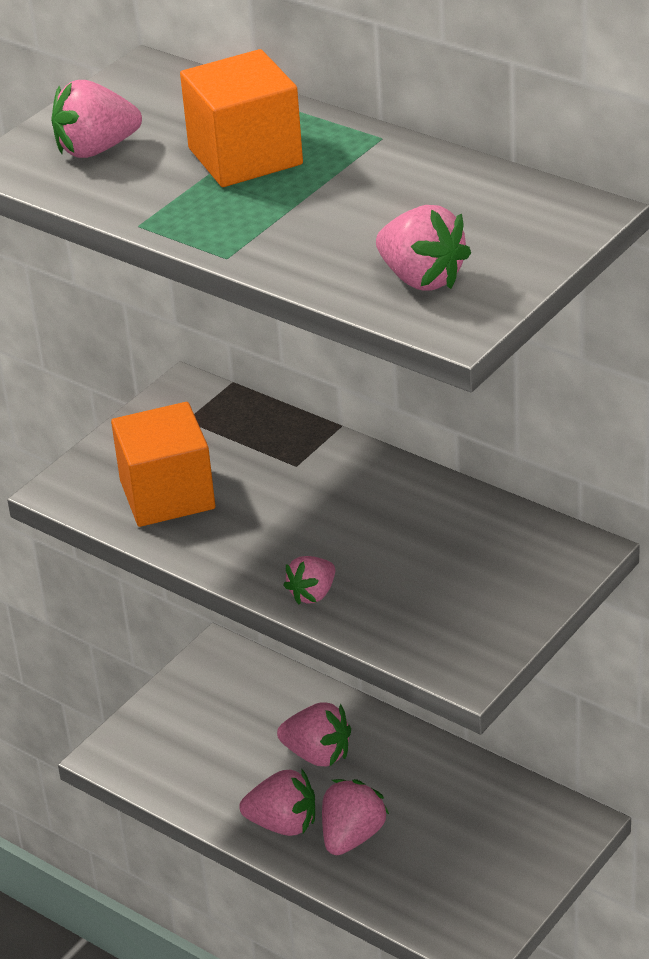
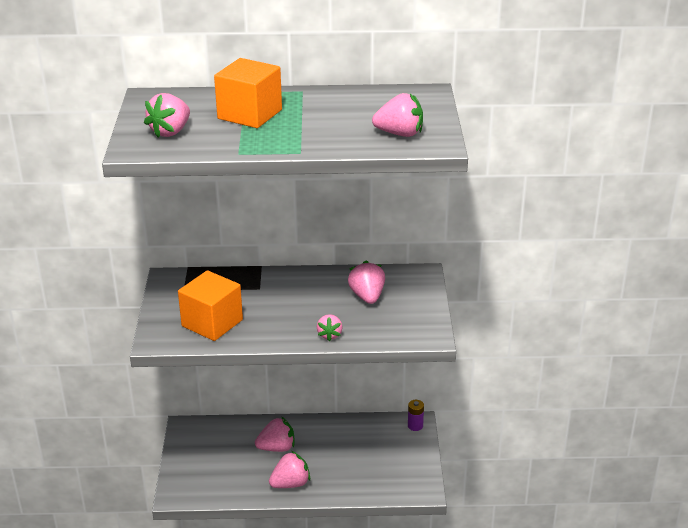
camera: 40 degrees left, 5 degrees down
(352, 836) = (327, 473): pink strawberry -> pink strawberry (367, 296)
(570, 827) = (415, 426): none -> purple battery

